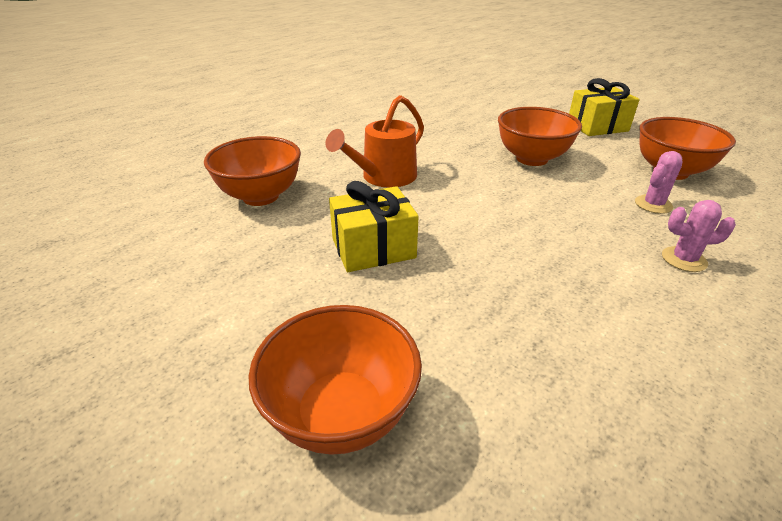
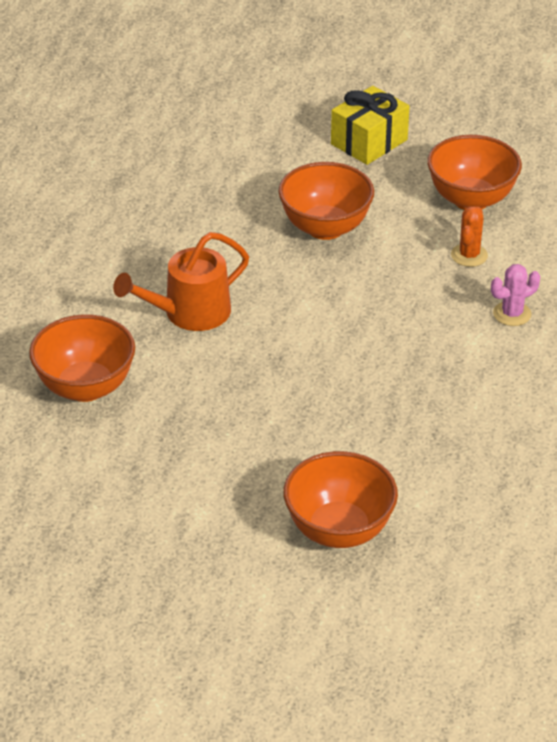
camera: 30 degrees left, 5 degrees up
(373, 248) = (253, 402): yellow gift -> none
(384, 177) = (190, 313): orange watering can -> orange watering can turned 45 degrees clockwise
(653, 204) = (469, 255): pink cactus -> orange cactus

